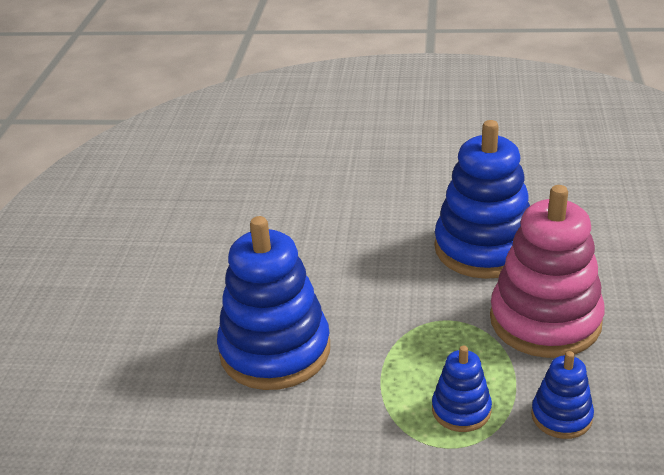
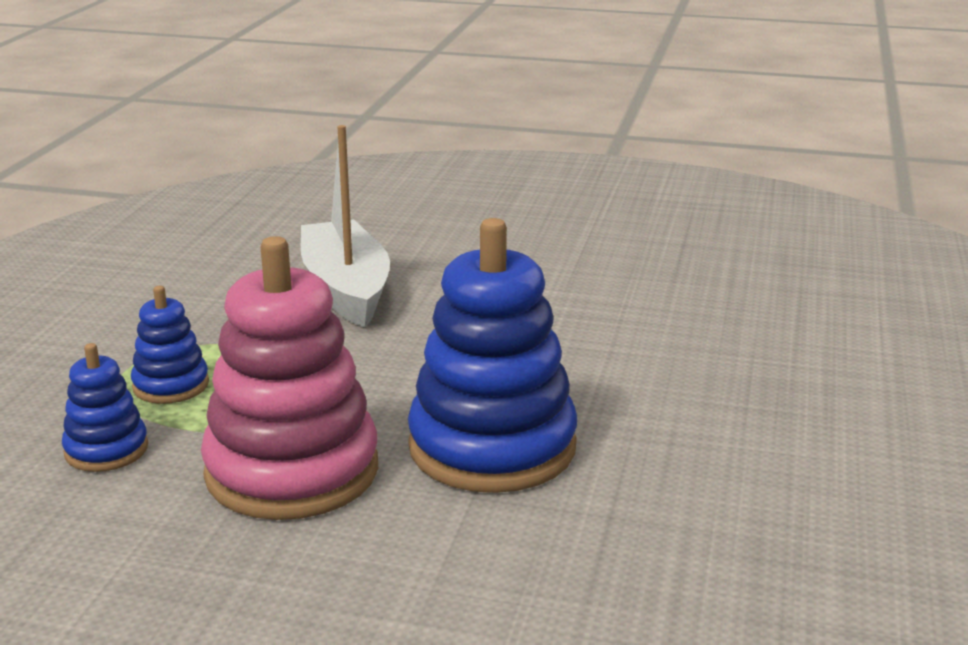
camera: 95 degrees right, 10 degrees down
(275, 350) = (346, 289): blue stacking toy -> white boat

